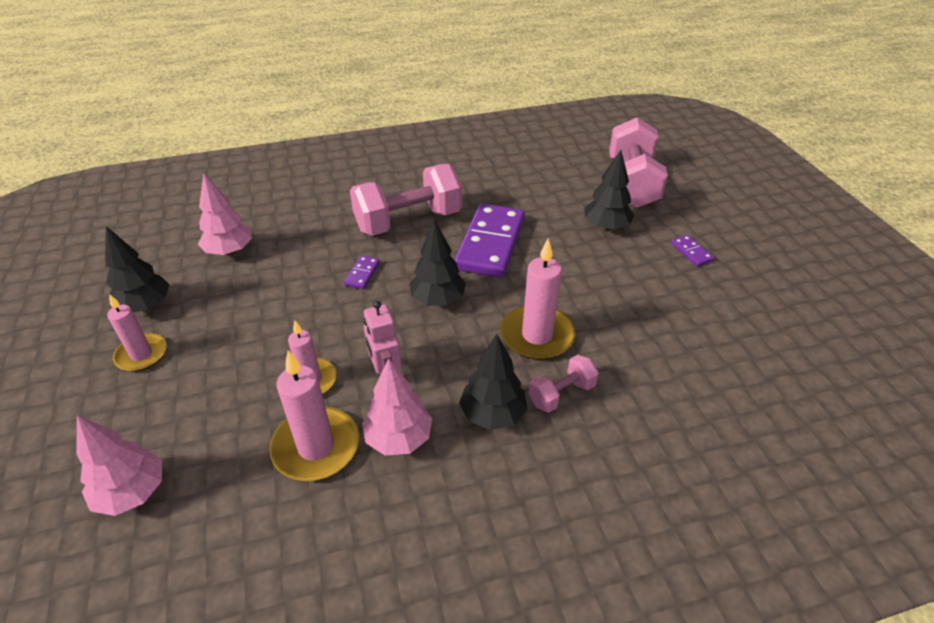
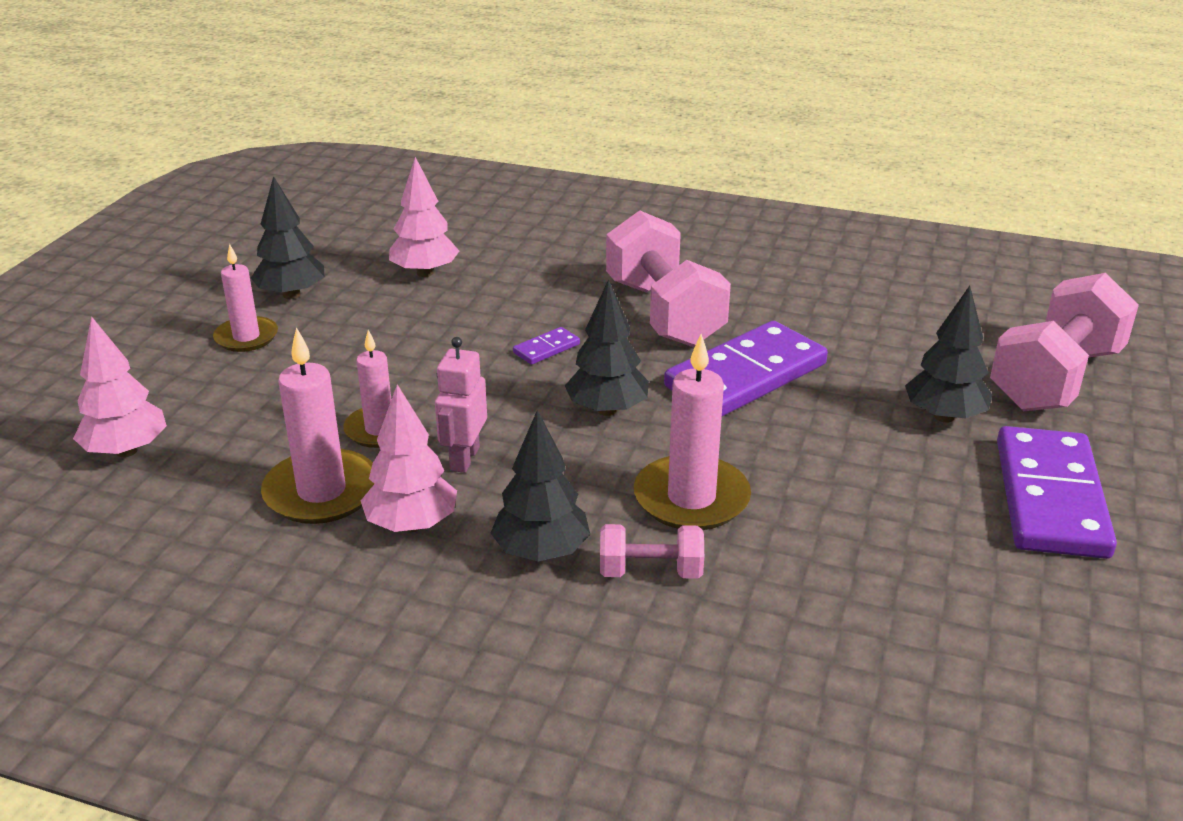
camera: 35 degrees right, 10 degrees down
(408, 221) = (664, 313): pink dumbbell -> pink dumbbell turned 60 degrees clockwise
(691, 252) = (1050, 498): purple domino -> purple domino, size x2.42

